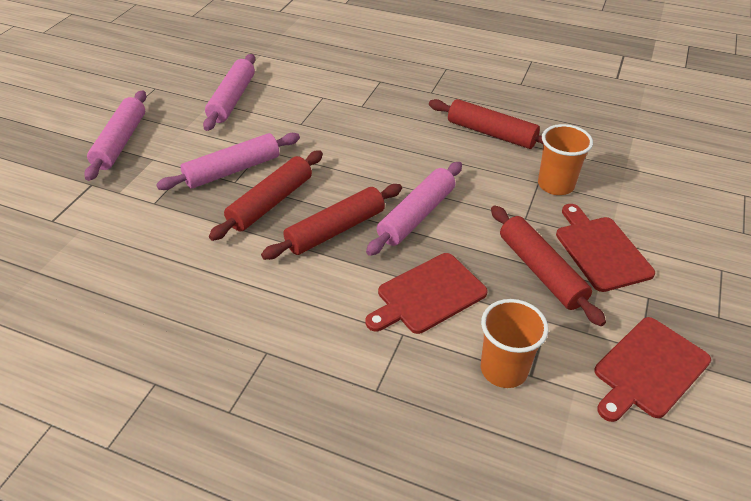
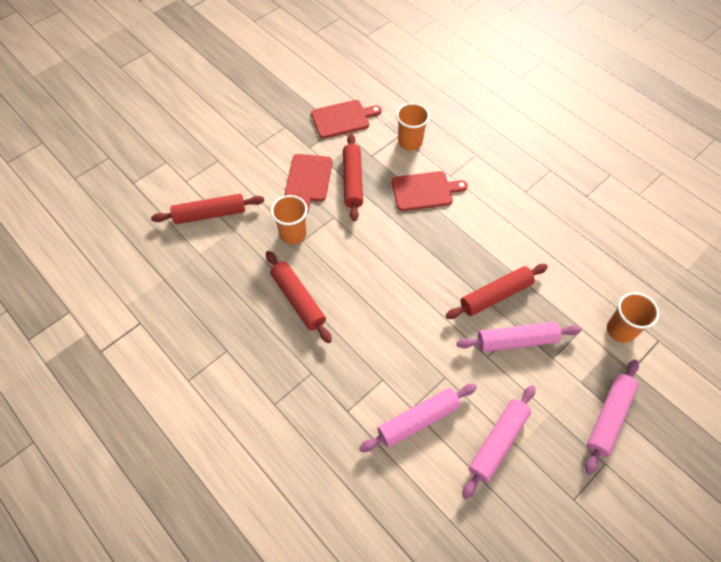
camera: 155 degrees left, 15 degrees up
(102, 216) = (620, 330): none -> orange cup
(335, 230) = (459, 254): red rolling pin -> red rolling pin (210, 214)
(416, 215) = (401, 245): pink rolling pin -> pink rolling pin (418, 420)

